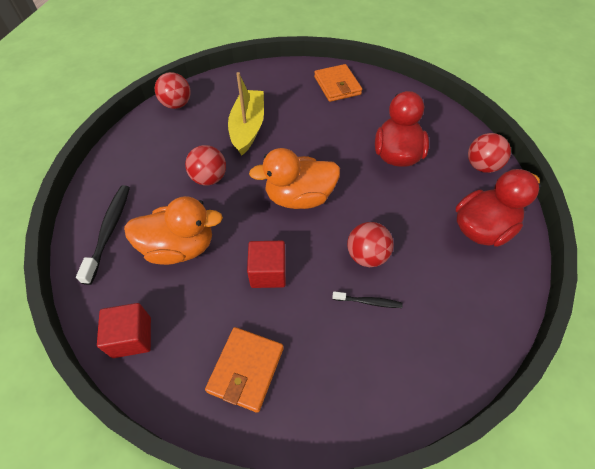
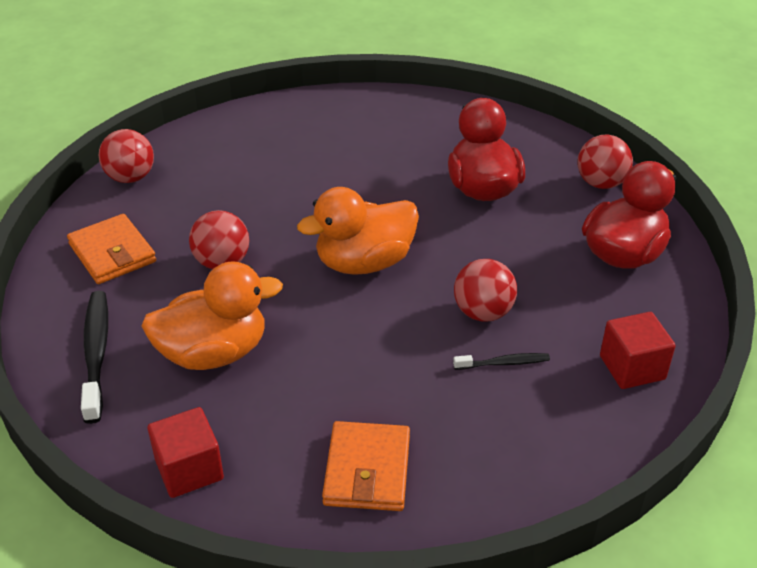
camera: 15 degrees left, 15 degrees down
(248, 128) = (254, 190): yellow boat -> none
(268, 272) = (354, 357): red cube -> red cube (632, 367)
(337, 85) = (367, 117): orange wallet -> orange wallet (112, 253)

